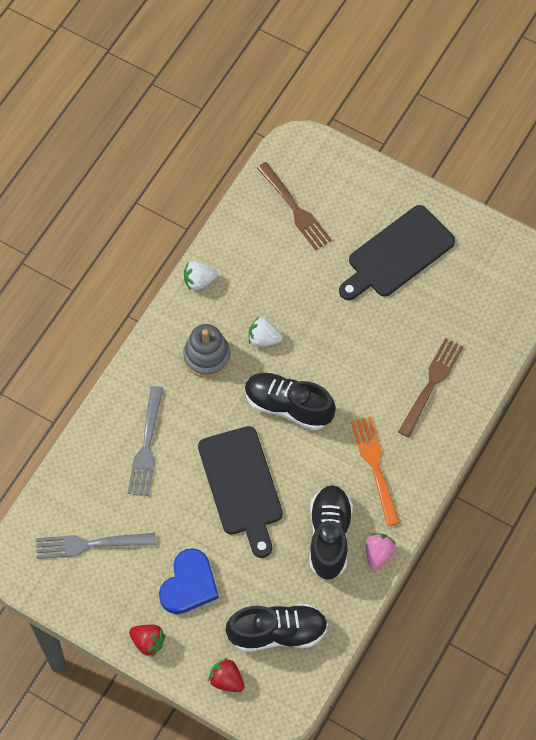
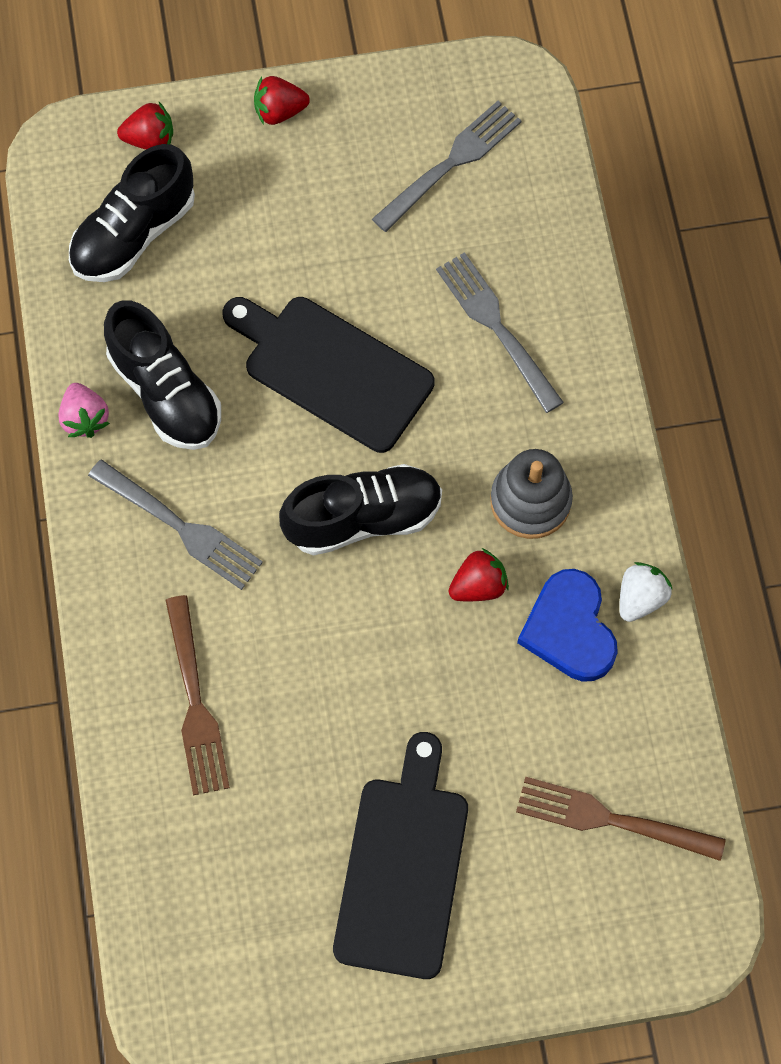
camera: 140 degrees right, 5 degrees up
(189, 584) = (290, 207): blue heart -> blue heart (569, 629)
(263, 339) = (478, 585): white strawberry -> red strawberry
(375, 466) = (180, 527): orange fork -> grey fork

